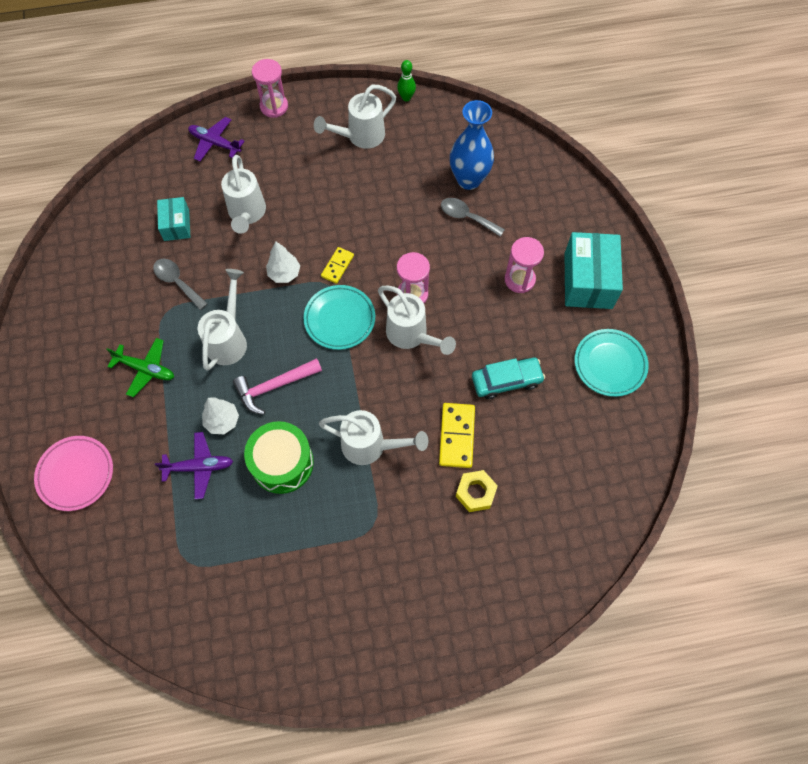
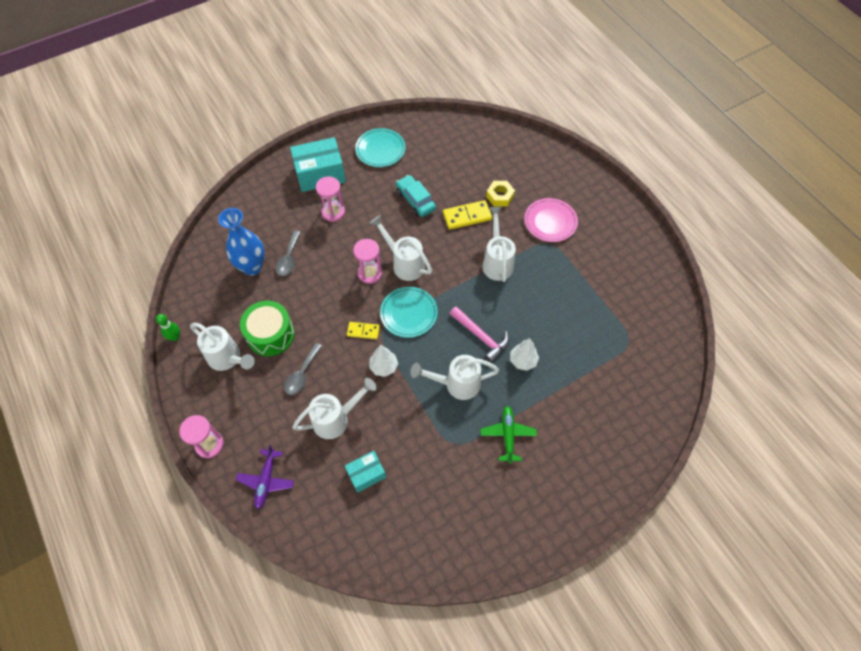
camera: 110 degrees left, 5 degrees down
(76, 474) = (611, 446): pink plate -> pink plate (550, 222)
(177, 282) = (422, 447): grey spoon -> grey spoon (302, 374)
(199, 467) = (563, 361): purple plane -> none
(282, 463) = (534, 310): green drum -> green drum (270, 334)
(412, 336) = (404, 263): white watering can -> white watering can turned 75 degrees counterclockwise

